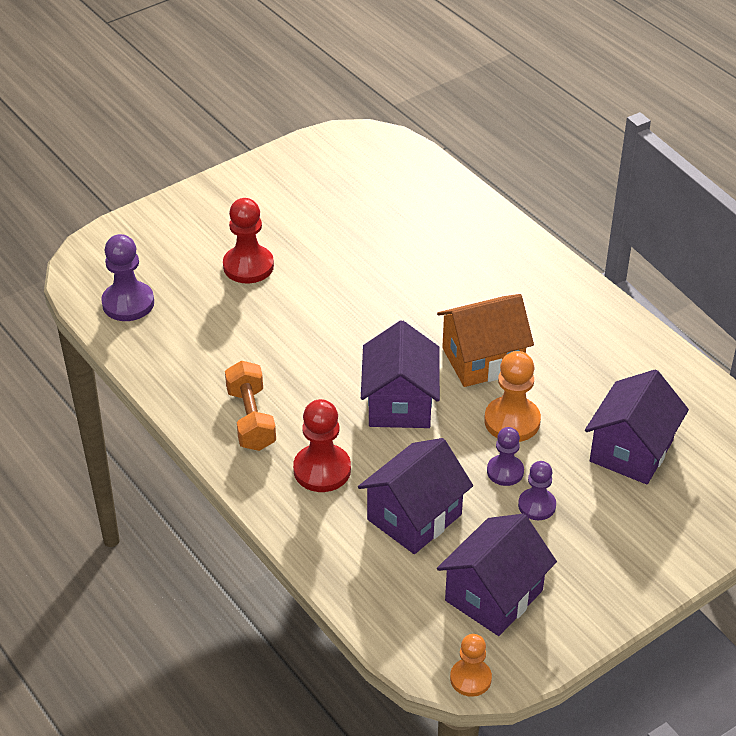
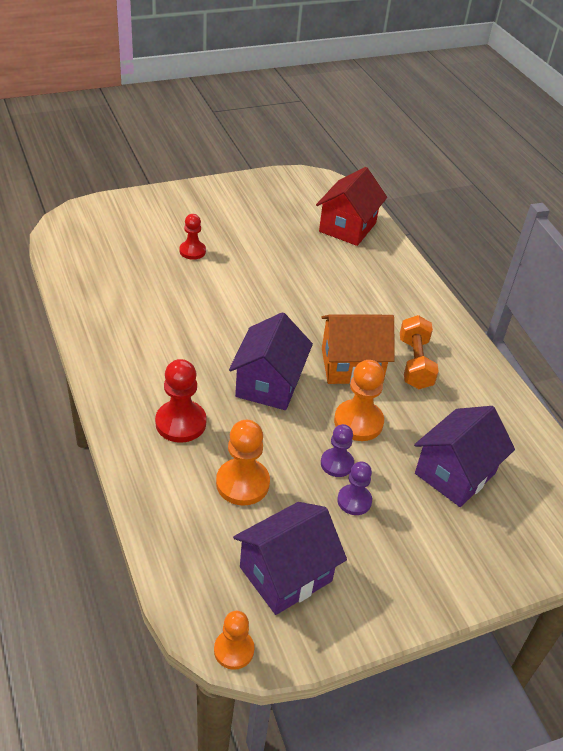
camera: 10 degrees right, 0 degrees up
(128, 303) = (87, 257): purple pawn -> none
(248, 266) = (192, 251): red pawn -> red pawn, size x0.64
(251, 419) = (141, 367): orange dumbbell -> orange dumbbell (415, 363)
(414, 517) = (242, 483): purple house -> orange pawn
(418, 191) = (347, 227): none -> red house

